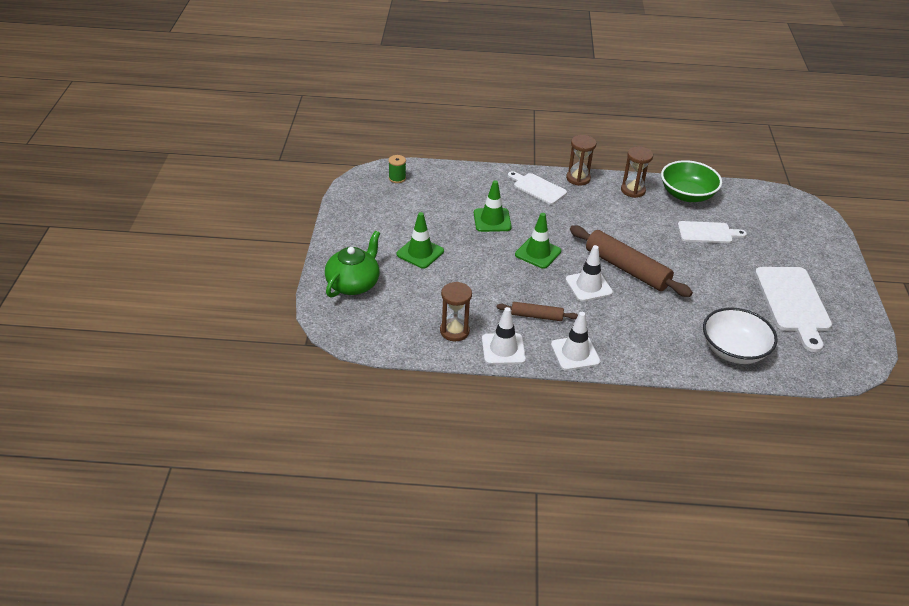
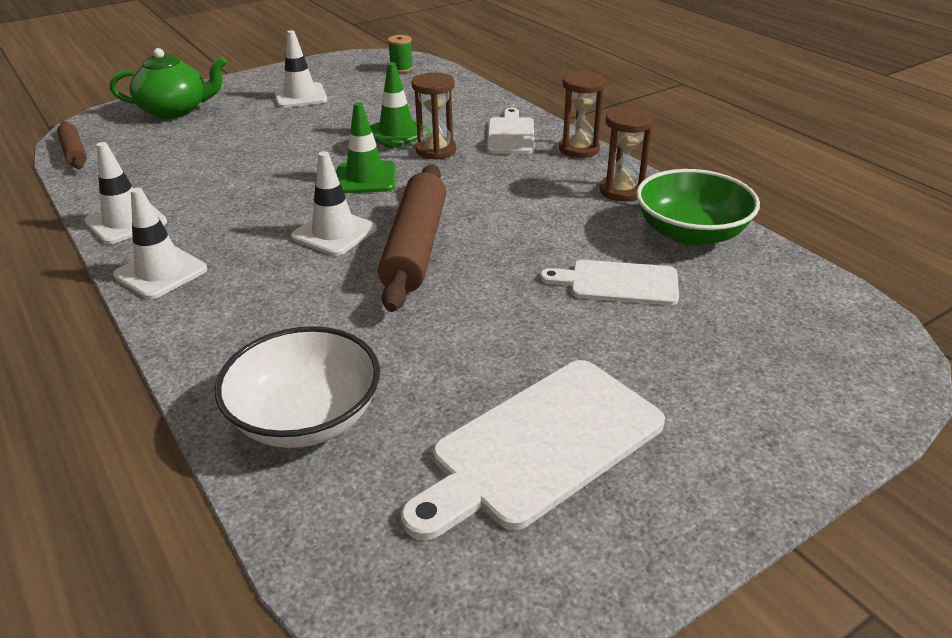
camera: 55 degrees right, 5 degrees down
(393, 230) = (300, 96): none -> white traffic cone
(420, 253) = (274, 120): green traffic cone -> none
(454, 331) = (137, 183): brown hourglass -> brown hourglass (436, 150)
(536, 316) = (222, 220): brown rolling pin -> brown rolling pin (74, 152)
(707, 233) = (618, 283): white cutting board -> white cutting board turned 135 degrees clockwise

